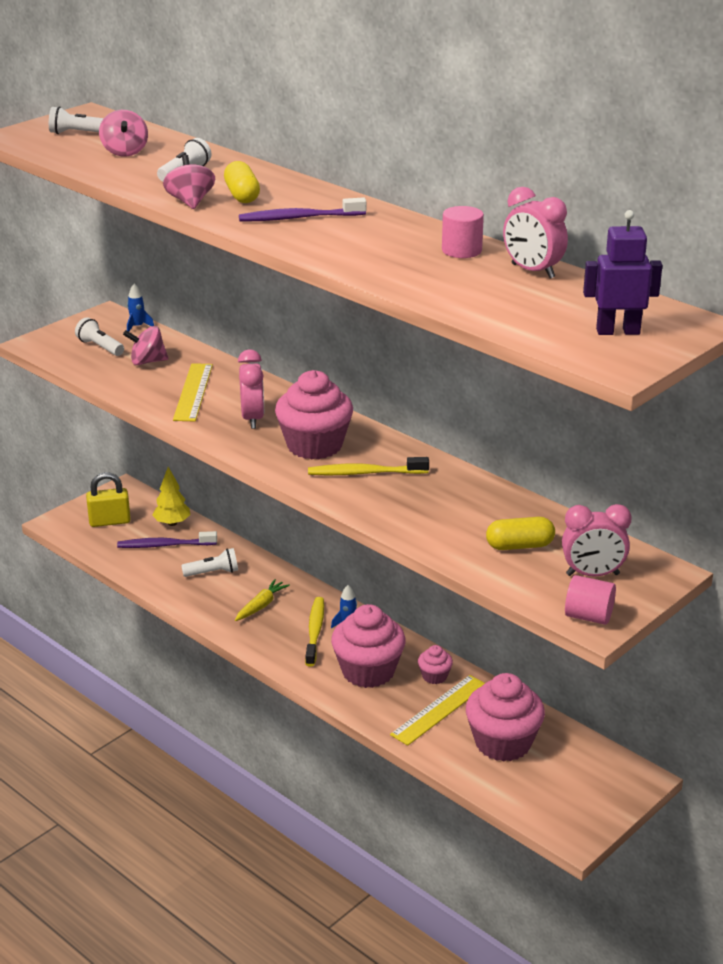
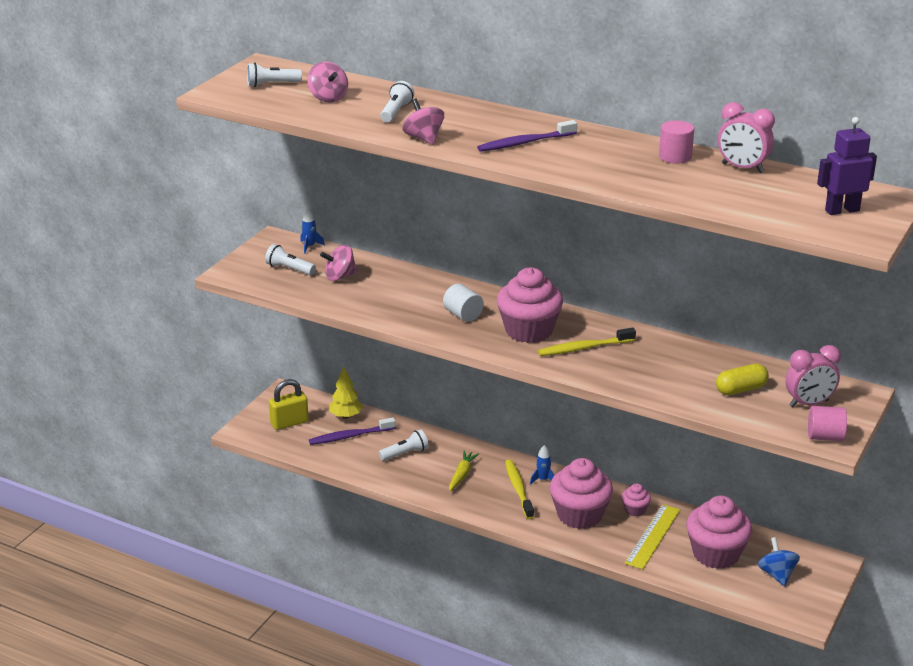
camera: 15 degrees left, 0 degrees up
(193, 392) = (397, 298): yellow ruler -> none
(242, 195) = (461, 128): yellow capsule -> none
(252, 419) = (463, 315): pink clock -> white cylinder
(563, 780) = (777, 574): none -> blue spinning top

